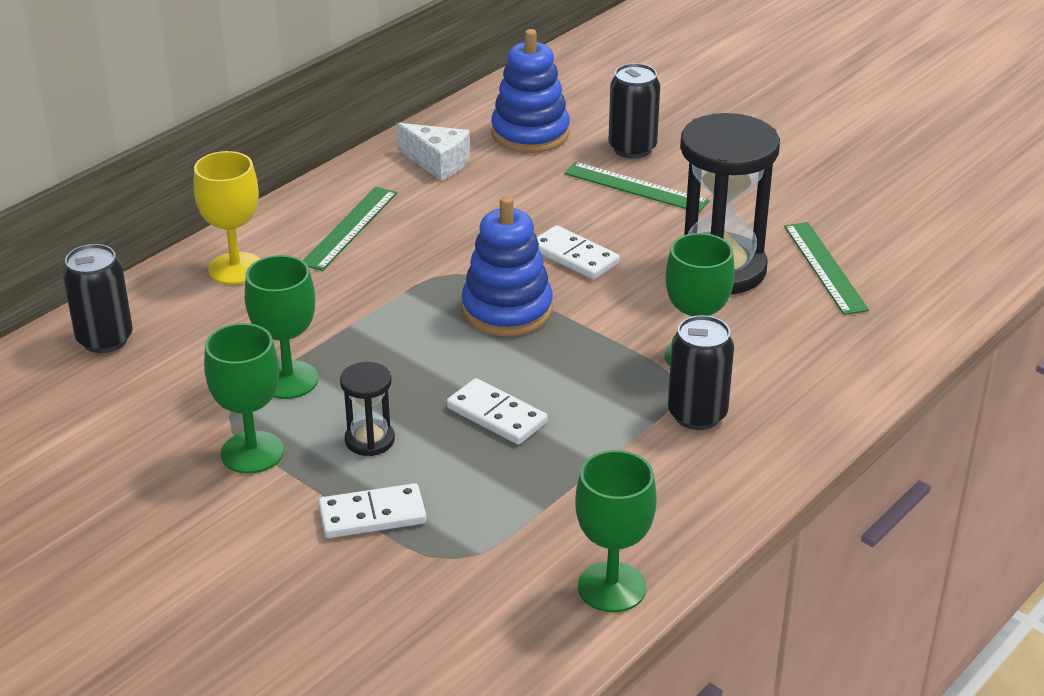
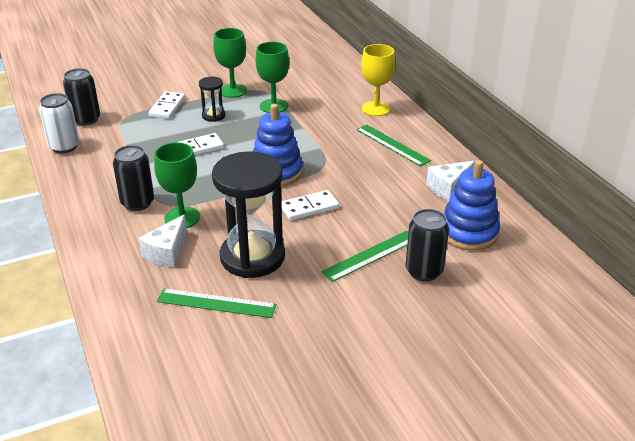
camera: 115 degrees right, 0 degrees up
(105, 339) = (341, 73): black can -> black can (86, 120)
(612, 587) = (64, 147): green goblet -> white can
(776, 340) = (167, 252): none -> white cheese

